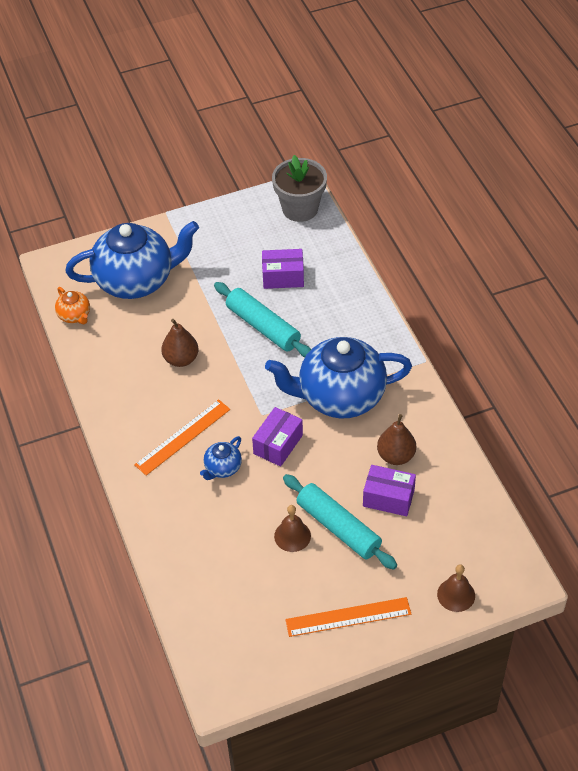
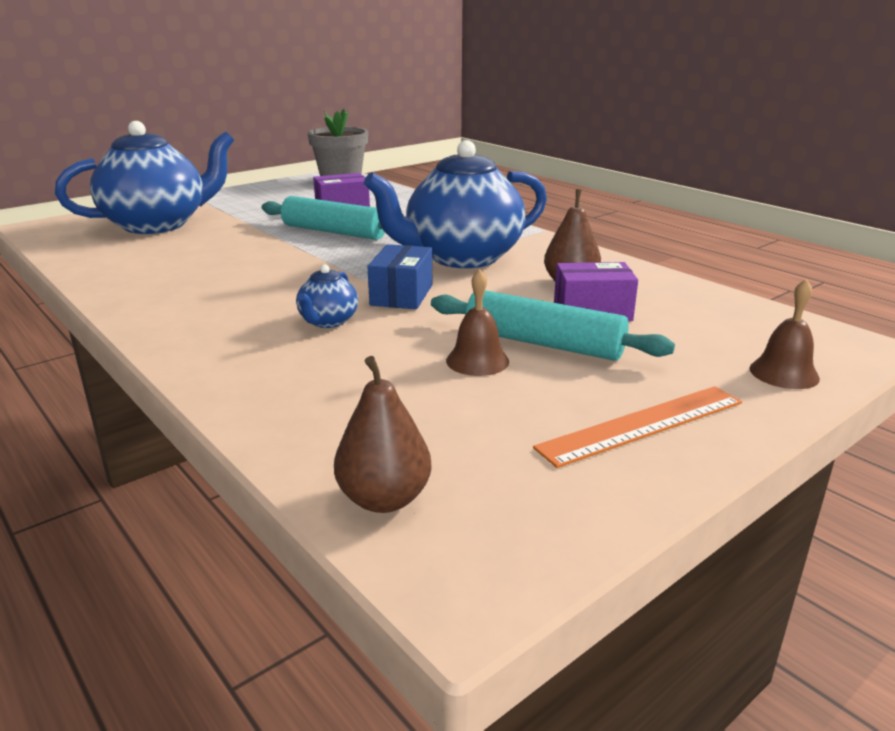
camera: 20 degrees left, 25 degrees down
(75, 316) = (72, 249): orange teapot -> none
(181, 359) = (232, 259): brown pear -> brown pear (384, 499)
(183, 437) = (254, 306): orange ruler -> none
(278, 444) = (401, 295): purple box -> blue box

